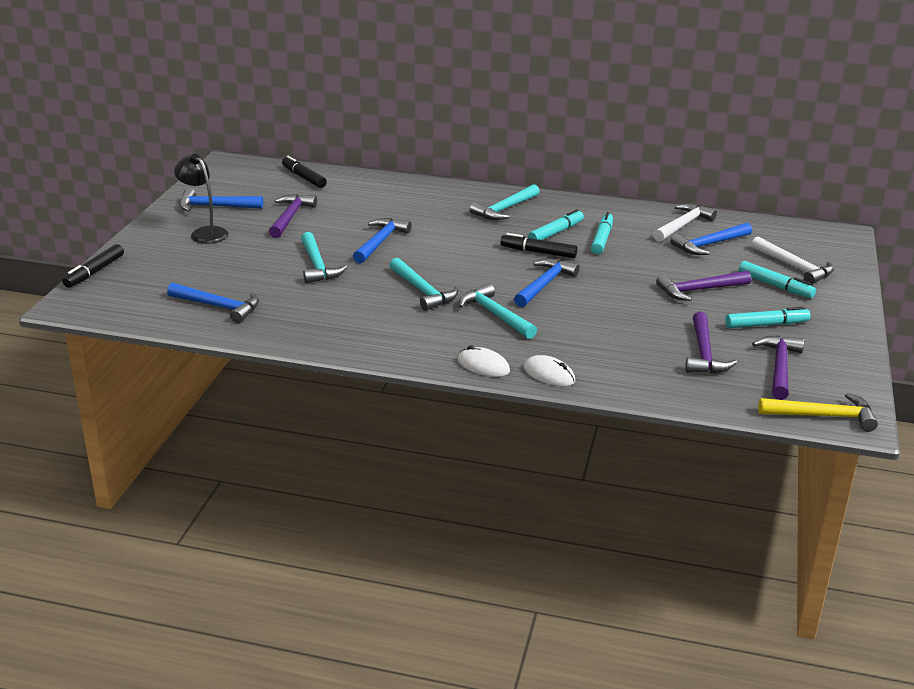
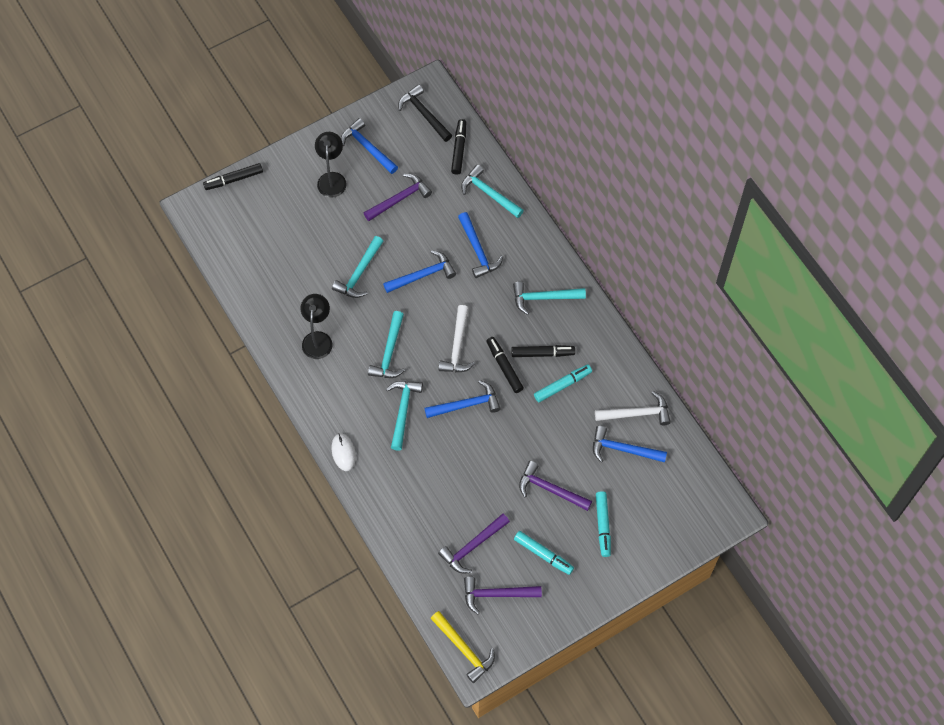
camera: 45 degrees right, 35 degrees up
(218, 306) = (265, 275): blue hammer -> blue hammer (478, 250)
(243, 175) = (424, 114): none -> black hammer
(338, 316) = (318, 339): none -> black lamp
(368, 185) = (489, 194): none -> turquoise hammer
(549, 374) = (368, 490): white mouse -> none
(556, 232) = (542, 353): turquoise marker -> black marker
(779, 367) = (497, 594): purple hammer -> purple hammer turned 150 degrees counterclockwise
(794, 267) = (644, 518): white hammer -> white hammer (457, 346)

